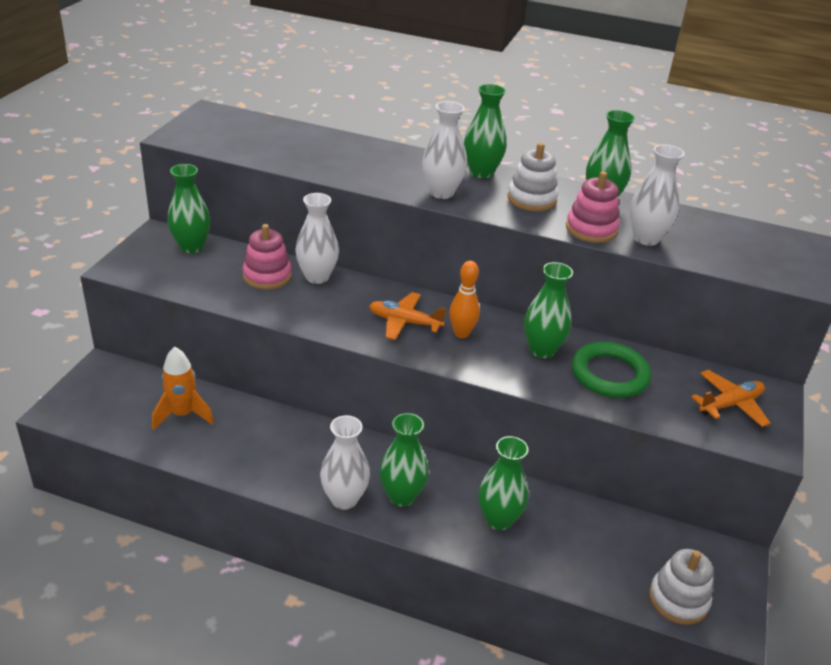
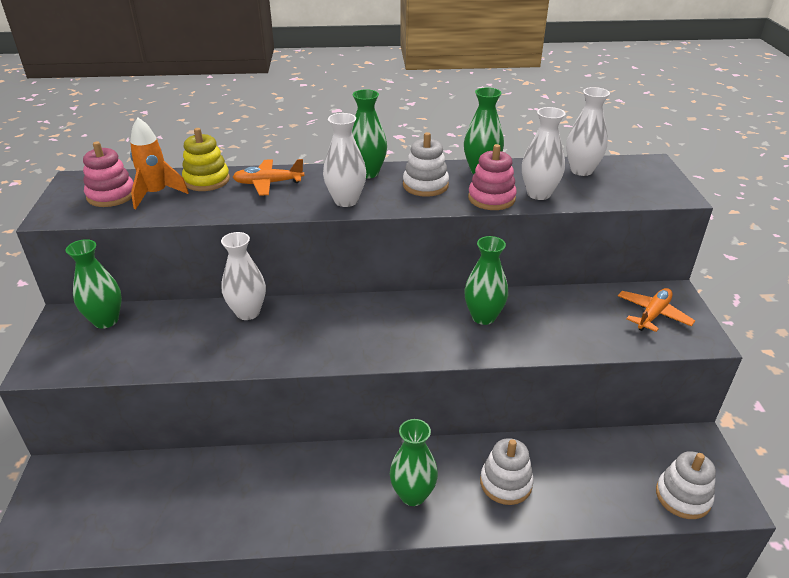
camera: 20 degrees left, 0 degrees up
(183, 415) = (162, 493): orange rocket -> orange rocket (156, 194)
(267, 276) = (199, 327): pink stacking toy -> pink stacking toy (111, 195)
(324, 140) = (207, 180): none -> yellow stacking toy
(344, 499) = (363, 519): white vase -> white vase (581, 170)
(404, 322) = (353, 331): orange plane -> orange plane (268, 183)
(461, 333) = (408, 325): orange bowling pin -> none
(498, 519) = (506, 483): green vase -> white stacking toy
(609, 374) = (549, 320): green ring -> none

